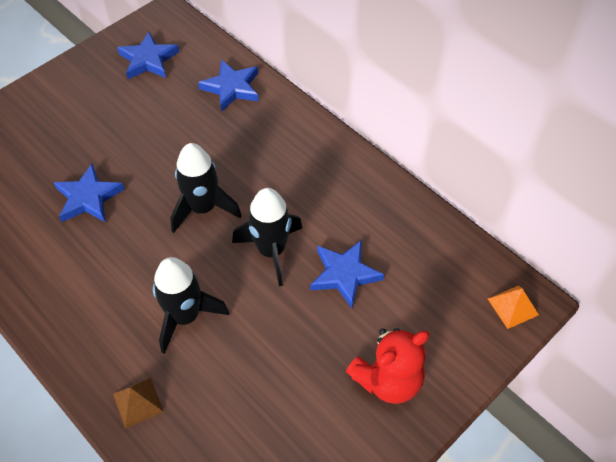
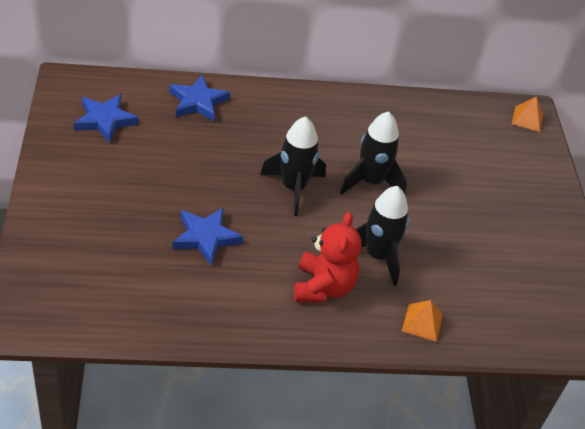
camera: 55 degrees left, 10 degrees down
(138, 402) = (422, 322): brown pyramid -> orange pyramid
(344, 275) = (428, 164): blue star -> none
(388, 380) = (524, 201): red teddy bear -> red teddy bear (323, 287)

